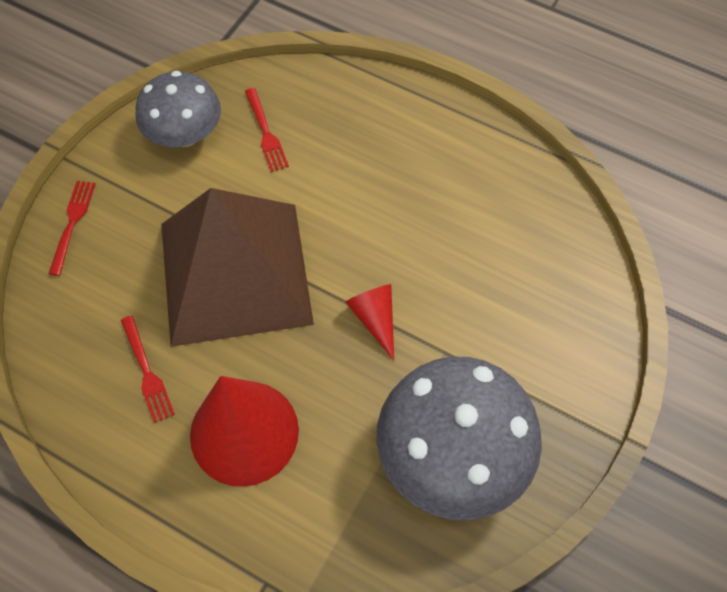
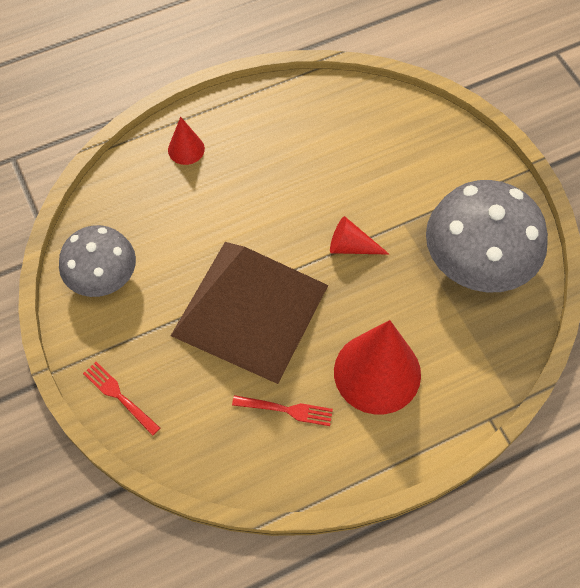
camera: 55 degrees left, 0 degrees up
(266, 133) = (148, 224): red fork -> none
(371, 110) = (186, 149): none -> red cone

